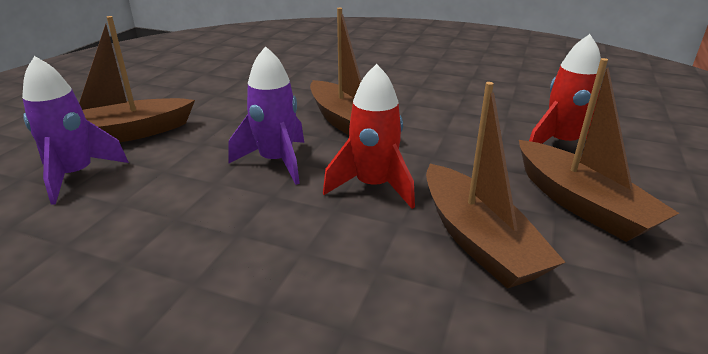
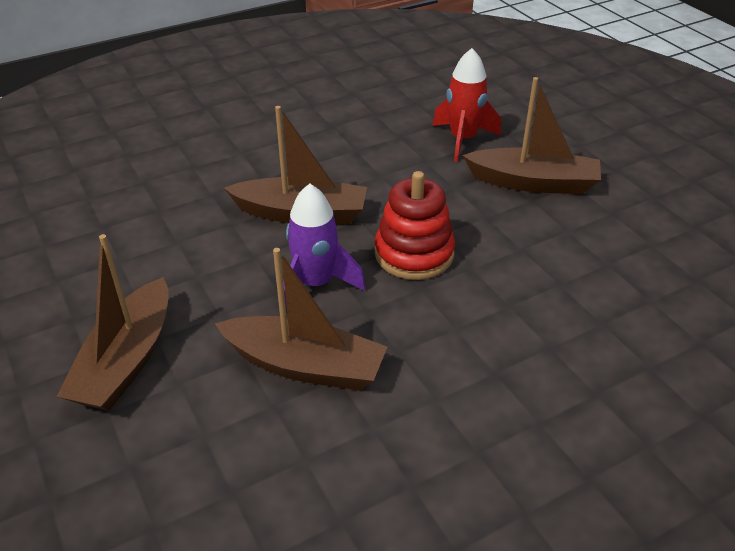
camera: 50 degrees left, 10 degrees up
(76, 175) = (179, 421): purple rocket -> none
(373, 186) = (414, 254): red rocket -> red stacking toy
(478, 240) = (524, 246): brown boat -> brown boat (305, 365)

